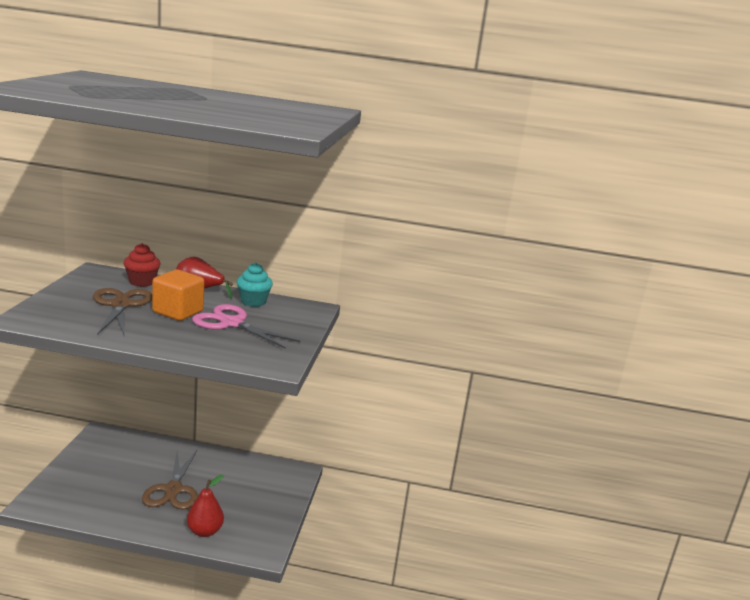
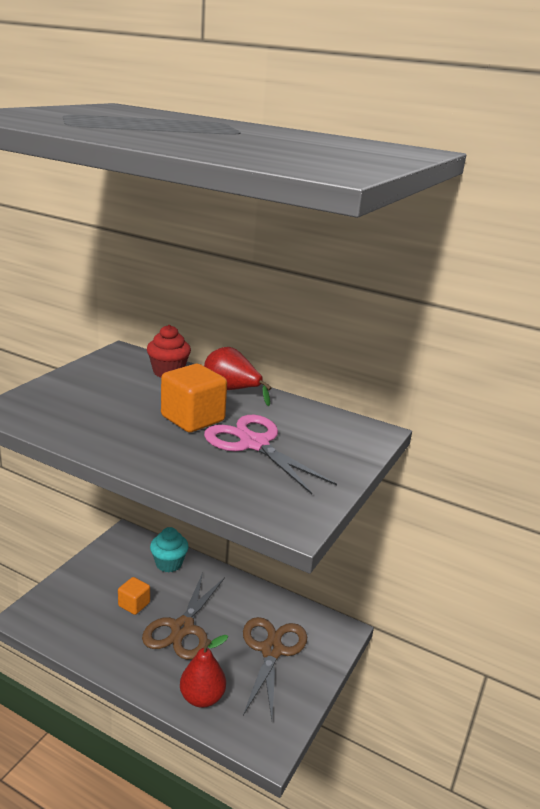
camera: 20 degrees right, 5 degrees up
(121, 305) = (128, 402): brown scissors -> brown scissors (271, 650)
(126, 480) = (134, 604): none -> orange cube
(253, 302) = (295, 414): turquoise cupcake -> turquoise cupcake (169, 563)

